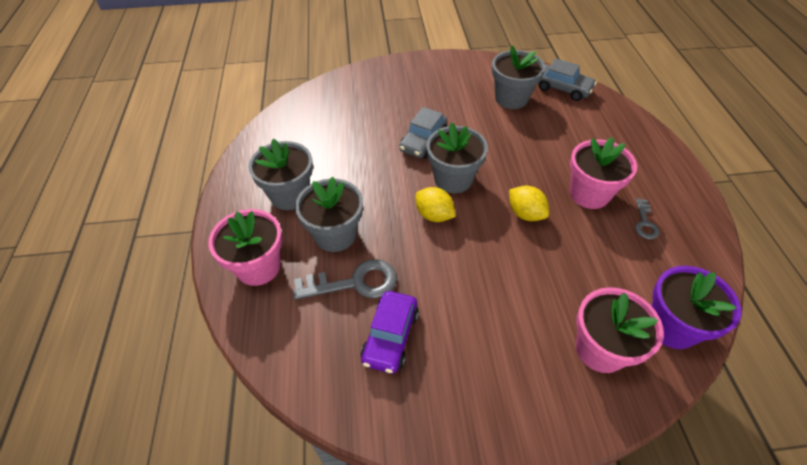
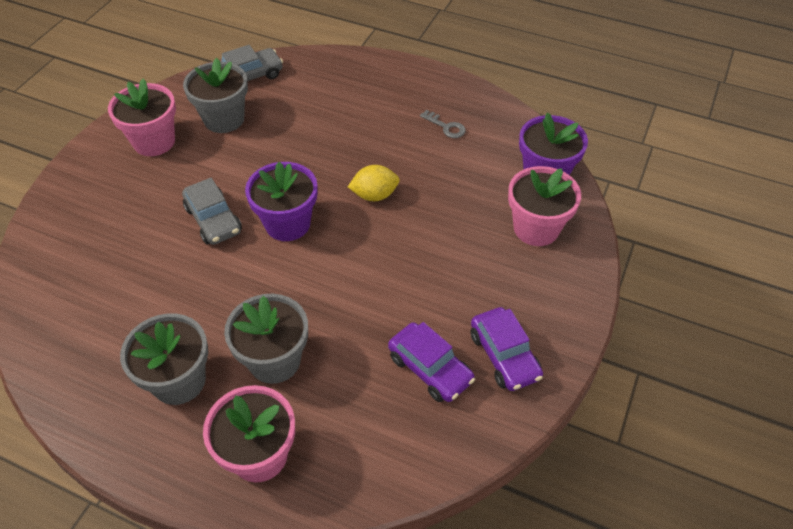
camera: 60 degrees left, 0 degrees up
(355, 283) = (349, 370): grey key -> none
(434, 215) = (319, 263): yellow lemon -> none
(440, 389) = (504, 355): none -> purple car
(453, 179) = (287, 224): grey flower pot -> purple flower pot
(589, 194) = (389, 140): pink flower pot -> pink flower pot (154, 142)

